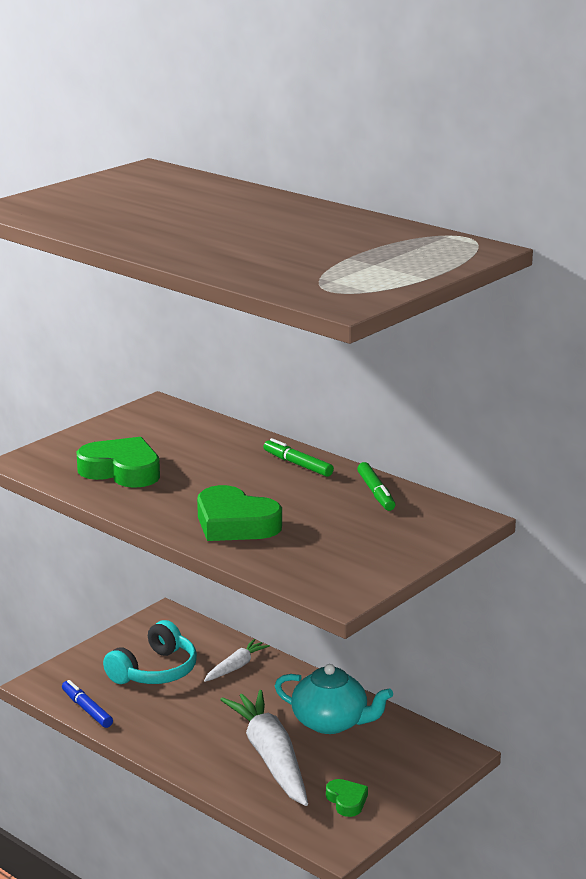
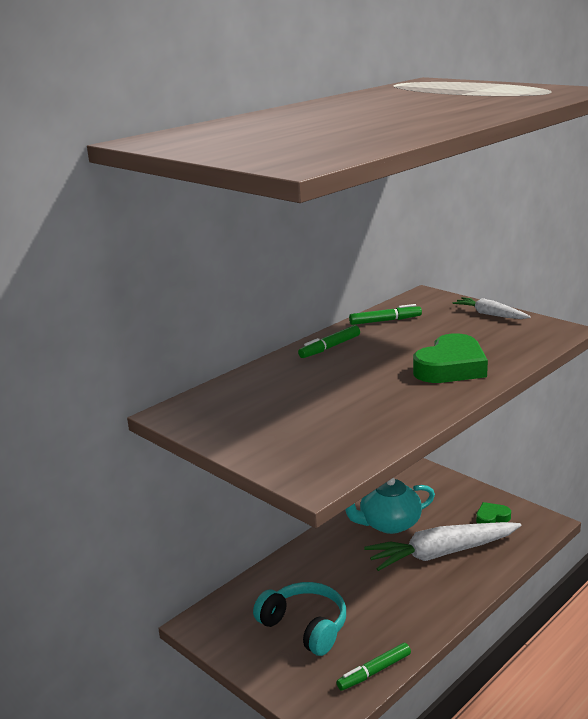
camera: 85 degrees left, 0 degrees up
(87, 709) = (374, 671): blue marker -> green marker
(121, 470) = (340, 422): green heart -> none
(236, 667) = (302, 575): white carrot -> white carrot (490, 314)
(331, 722) = (389, 524): turquoise teapot -> turquoise teapot turned 135 degrees counterclockwise

